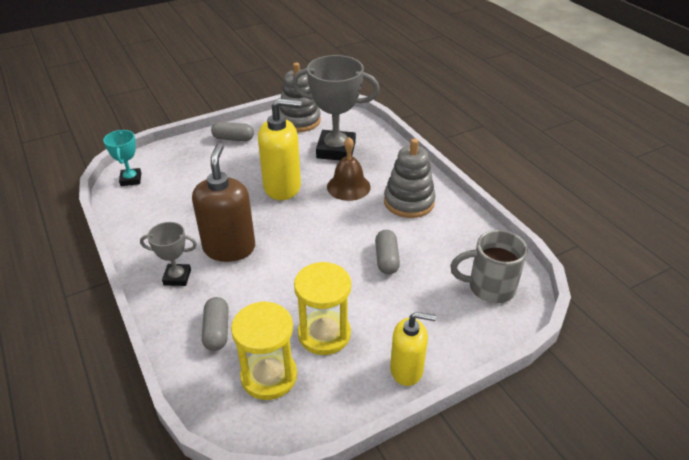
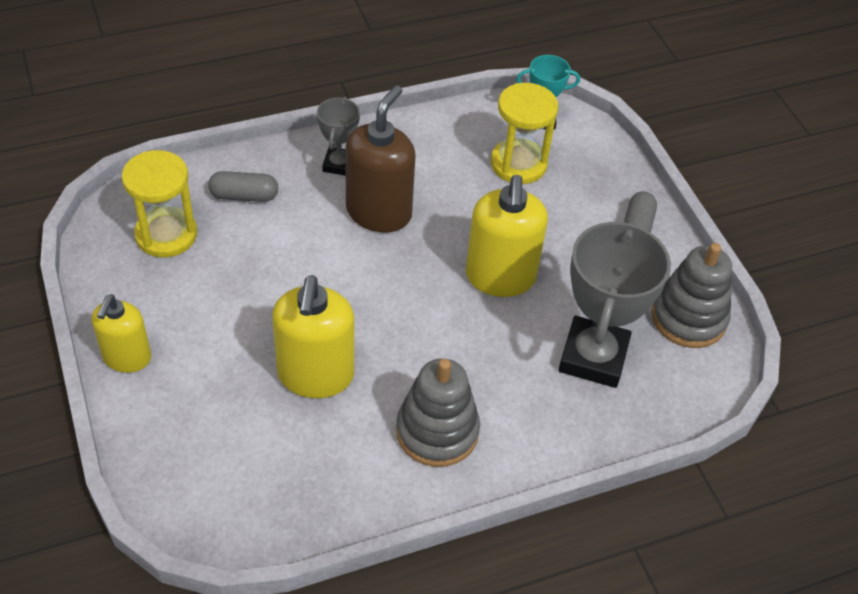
camera: 95 degrees right, 10 degrees up
(229, 248) = (379, 212): brown soap dispenser -> brown soap dispenser turned 75 degrees counterclockwise
(324, 334) = (207, 289): yellow hourglass -> yellow hourglass (518, 164)
(348, 186) = (489, 358): brown bell -> none
(386, 259) = (315, 375): grey capsule -> yellow soap dispenser
(489, 287) = (225, 487): grey mug -> none

